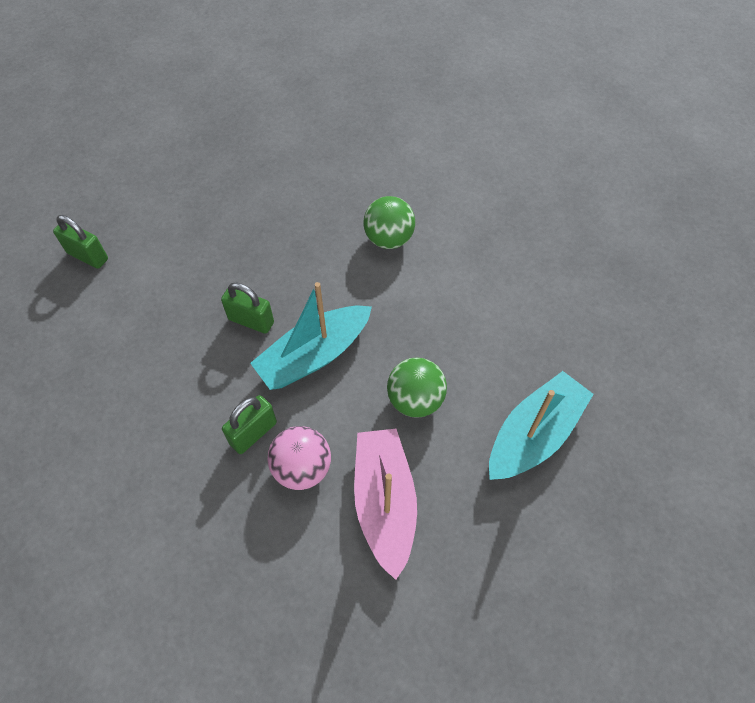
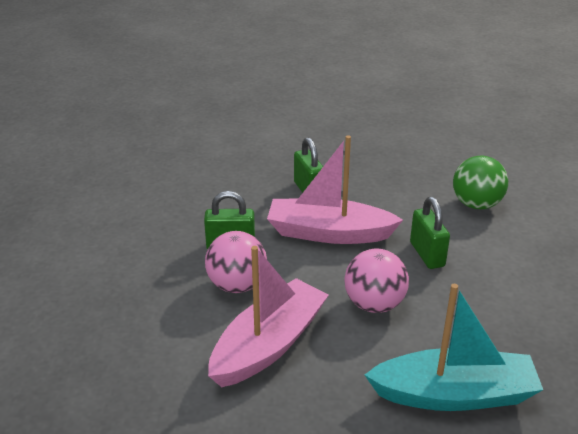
camera: 45 degrees right, 25 degrees down
(88, 256) = (249, 109): green padlock -> green padlock (427, 254)
(314, 355) = (328, 233): turquoise boat -> pink boat
(415, 400) = (374, 304): green ball -> pink ball

